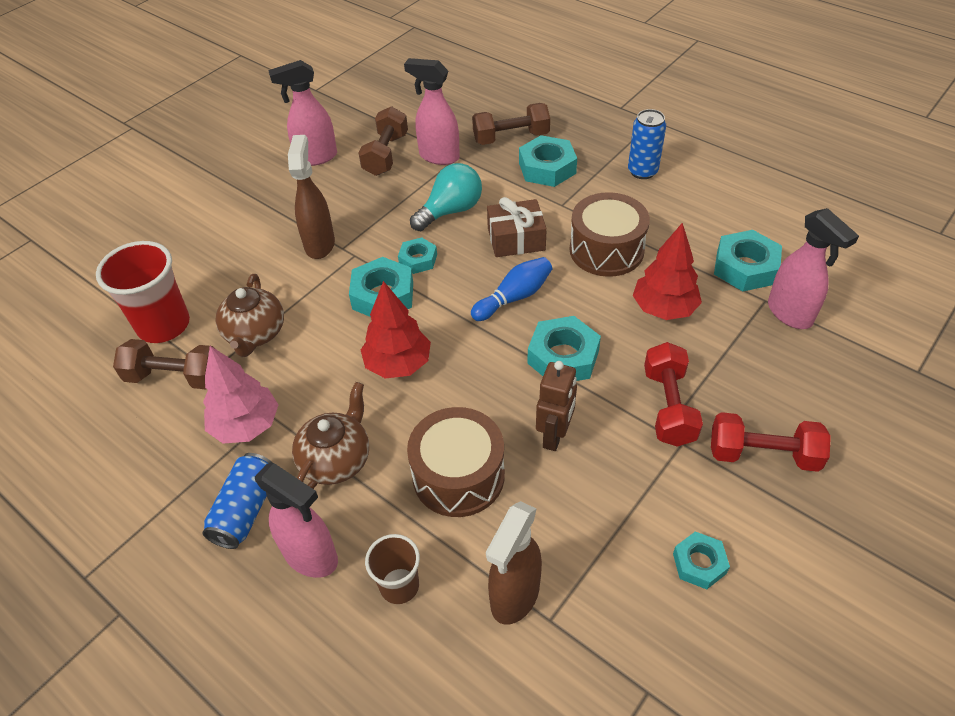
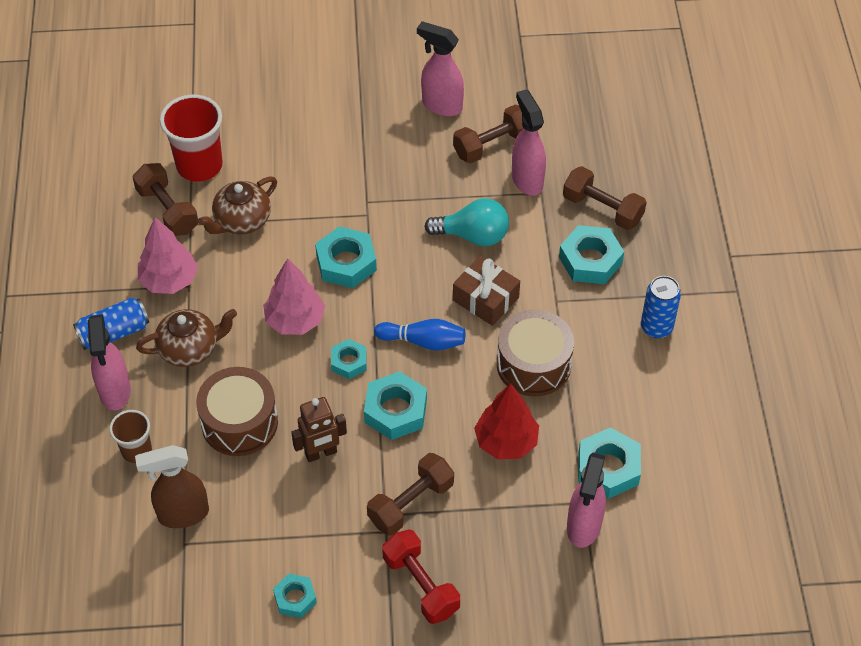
camera: 45 degrees right, 5 degrees up
(320, 244) = (356, 185): brown spray bottle -> none
(398, 364) = (295, 320): red tree -> pink tree
(418, 260) = (401, 255): turquoise nut -> turquoise nut (349, 362)
(668, 406) = (411, 503): red dumbbell -> brown dumbbell

